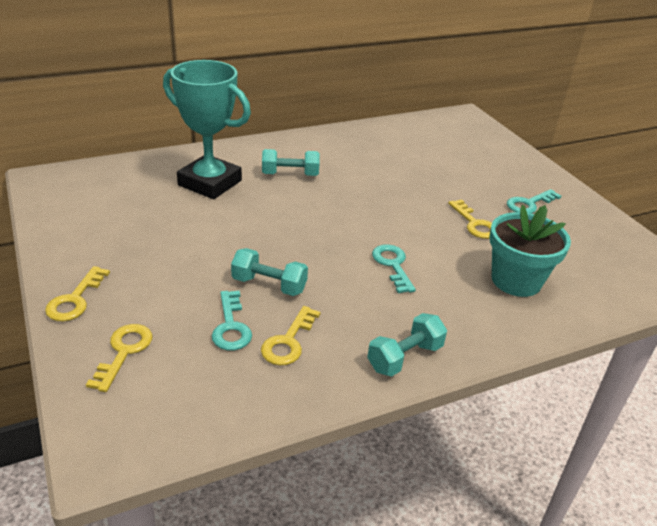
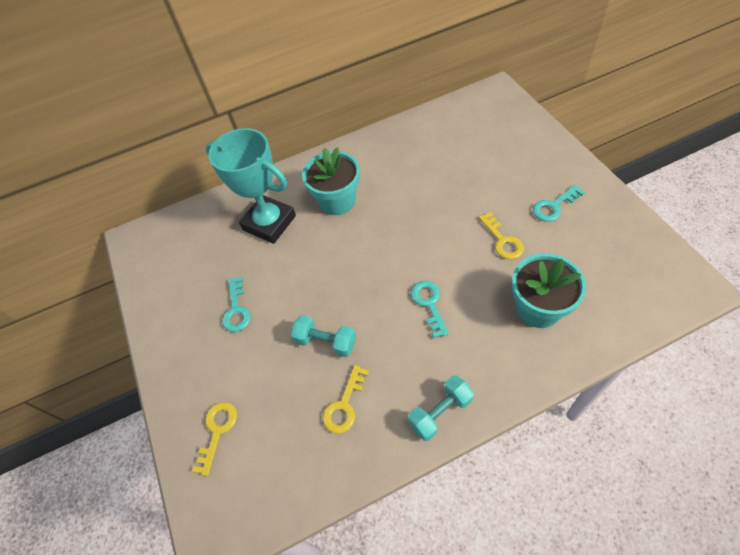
camera: 10 degrees right, 20 degrees up
(75, 299) = (174, 378): yellow key -> none
(231, 326) = (297, 393): turquoise key -> turquoise key (236, 309)
(290, 174) = (337, 201): turquoise dumbbell -> turquoise flower pot

